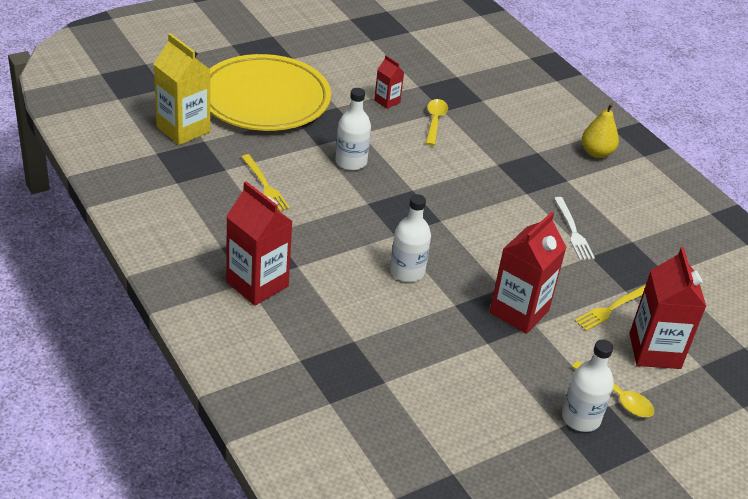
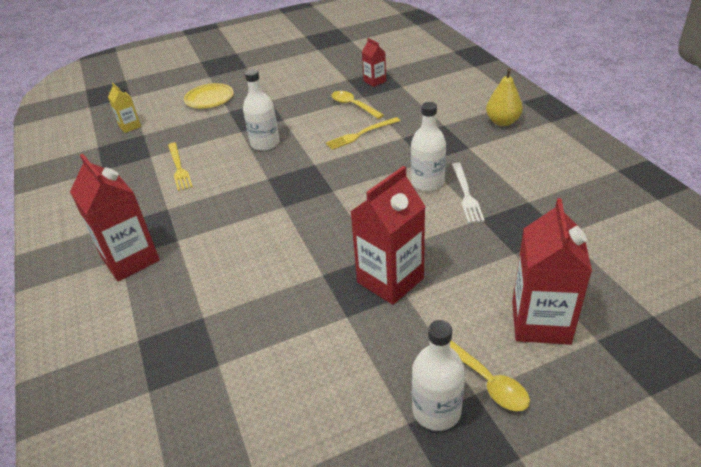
camera: 15 degrees right, 0 degrees up
(183, 129) = (130, 126): yellow carton -> yellow carton, size x0.52
(264, 99) = (209, 98): yellow plate -> yellow plate, size x0.44
(387, 101) = (315, 93): red carton -> red carton (374, 81)
(407, 271) = (283, 241): white bottle -> white bottle (427, 182)
(434, 121) = (353, 105): yellow spoon -> yellow spoon turned 60 degrees counterclockwise
(612, 308) = (496, 273): yellow fork -> yellow fork (361, 134)

